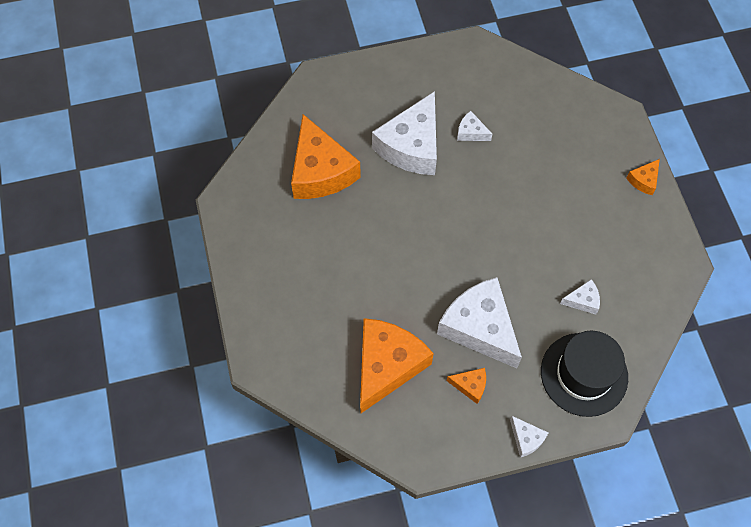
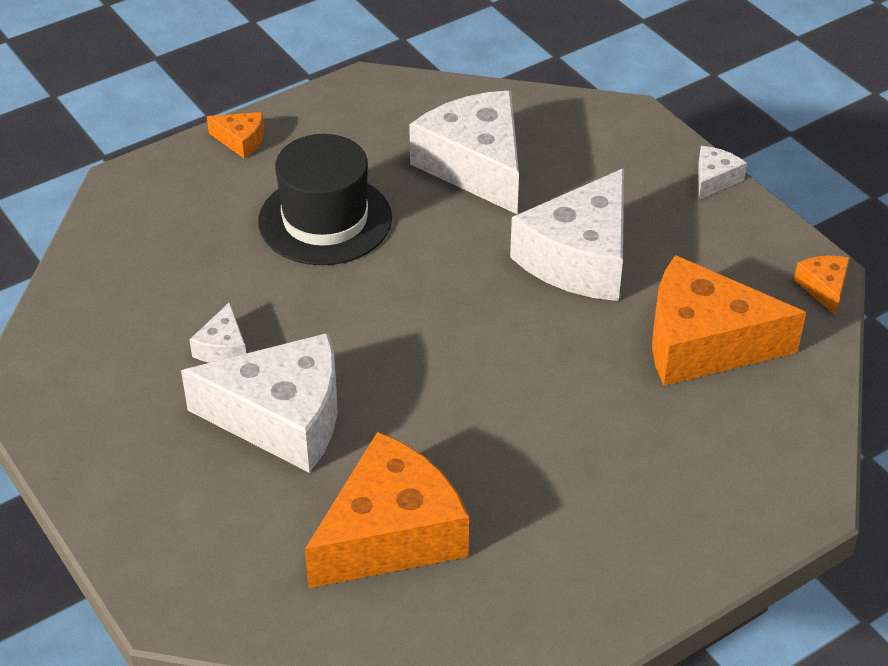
camera: 110 degrees left, 20 degrees down
(470, 386) = (676, 247): orange cheese -> orange cheese (824, 288)
(583, 300) = (476, 165): white cheese -> white cheese, size x2.29
(584, 374) = (587, 145): black hat -> black hat (325, 220)

